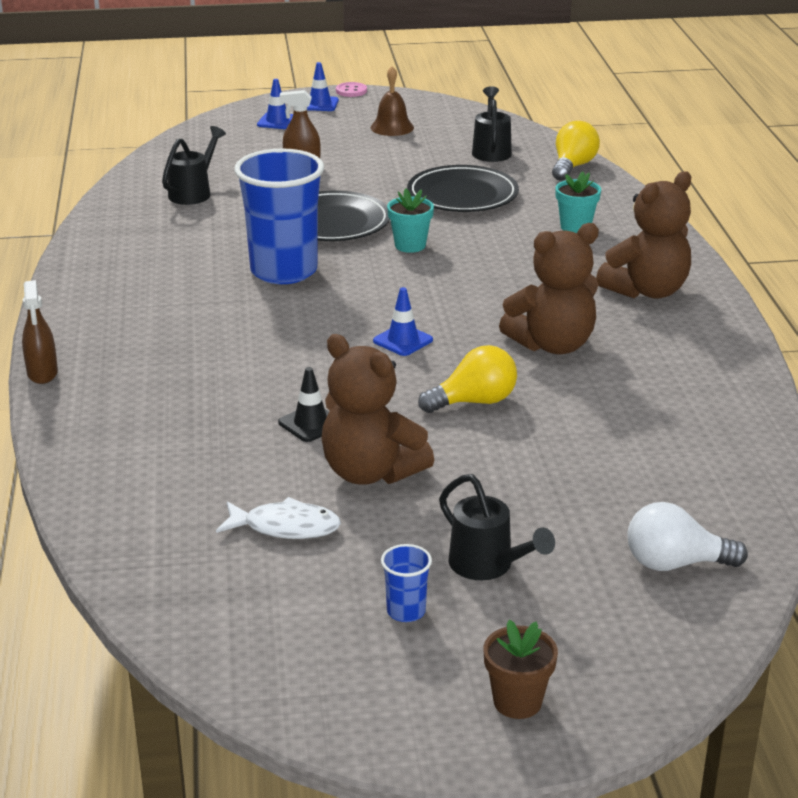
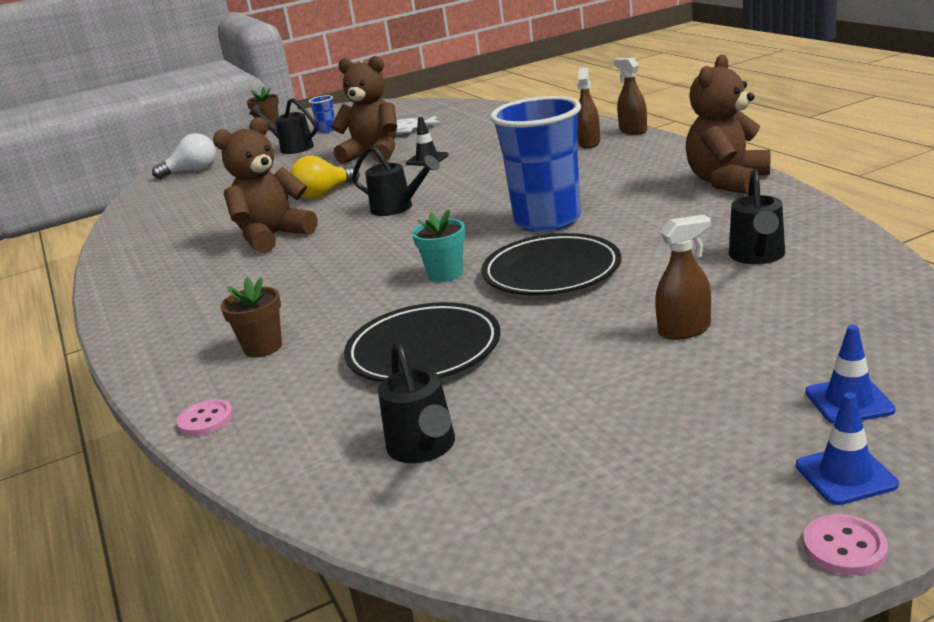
camera: 165 degrees right, 5 degrees down
(113, 370) = (589, 143): none -> brown spray bottle
(392, 127) = (636, 453): brown bell -> none
(403, 340) = (397, 208): blue traffic cone -> black watering can
(572, 167) = (277, 453): yellow light bulb -> none
(575, 227) = (263, 347): turquoise flower pot -> brown flower pot
(617, 192) = (206, 420): none -> pink button
(646, 291) = (184, 299): brown teddy bear -> brown teddy bear (727, 182)

